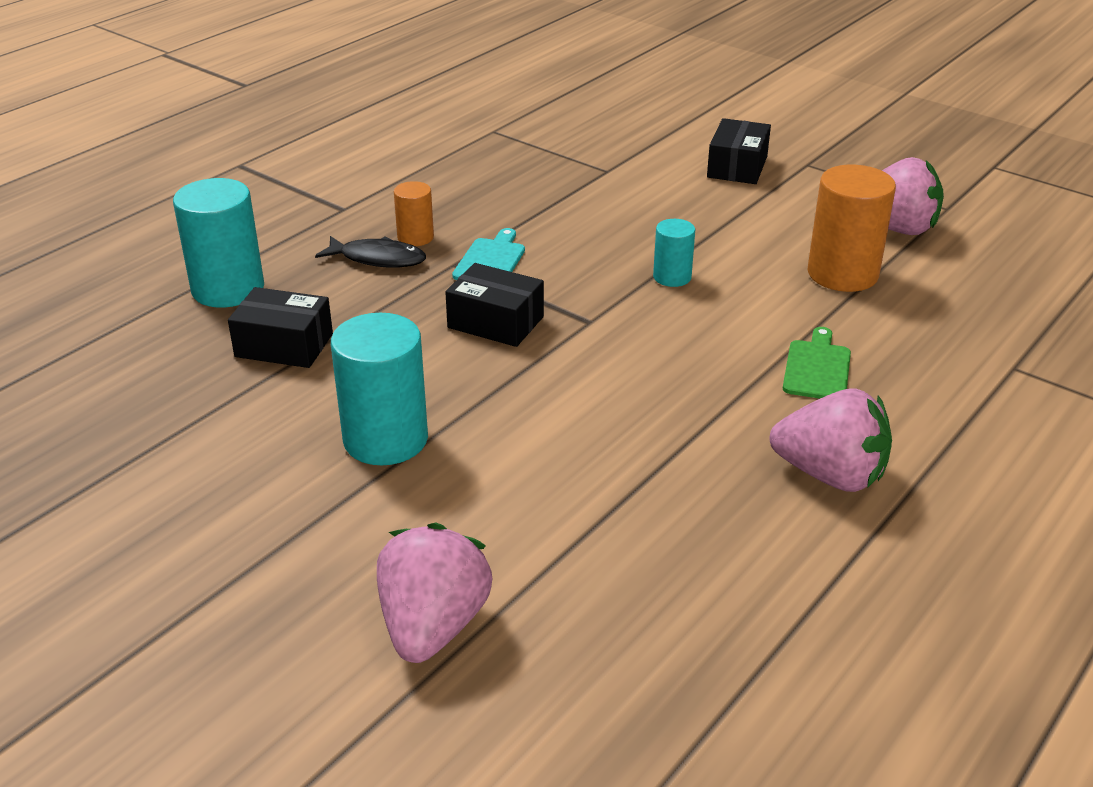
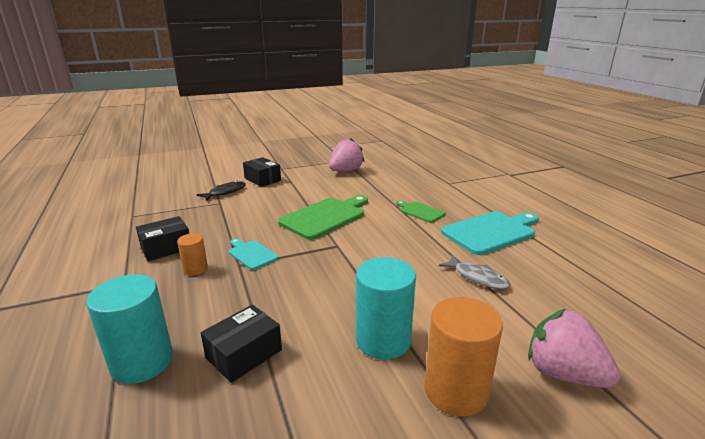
camera: 60 degrees left, 10 degrees down
(378, 259) = (198, 288): black fish -> black fish (225, 192)
(495, 322) = (309, 270): black box -> black box (166, 248)
(630, 491) = (477, 277): none -> grey fish
(672, 277) = (325, 217): turquoise cylinder -> green cutting board
(830, 475) = (491, 232): pink strawberry -> turquoise cutting board
(842, 274) = (364, 187): orange cylinder -> orange cylinder (455, 391)

